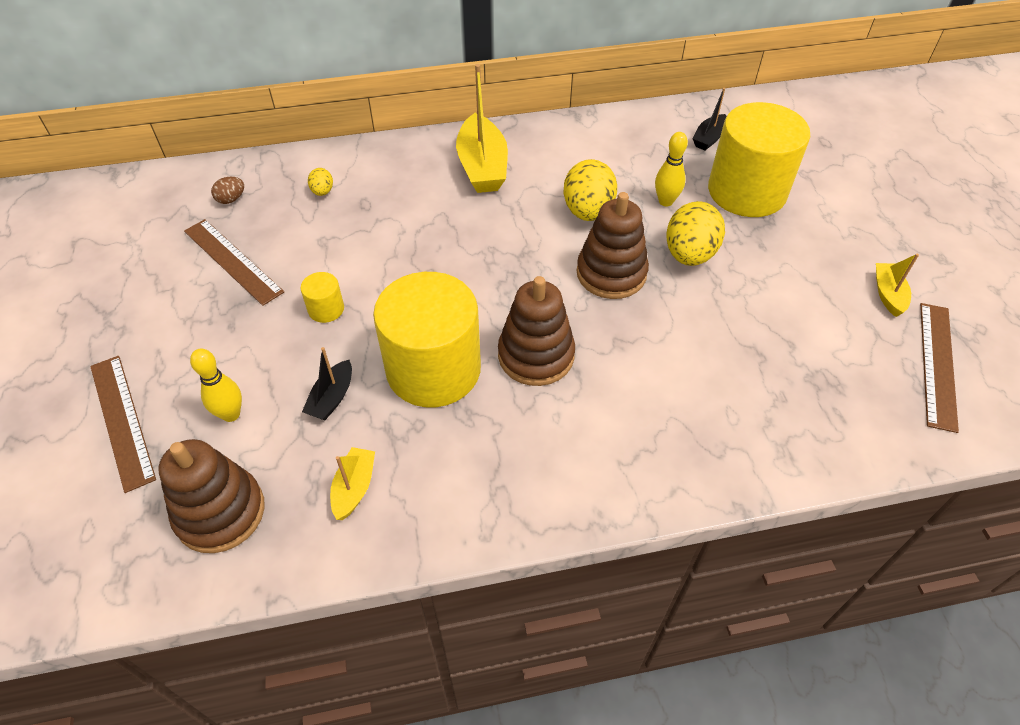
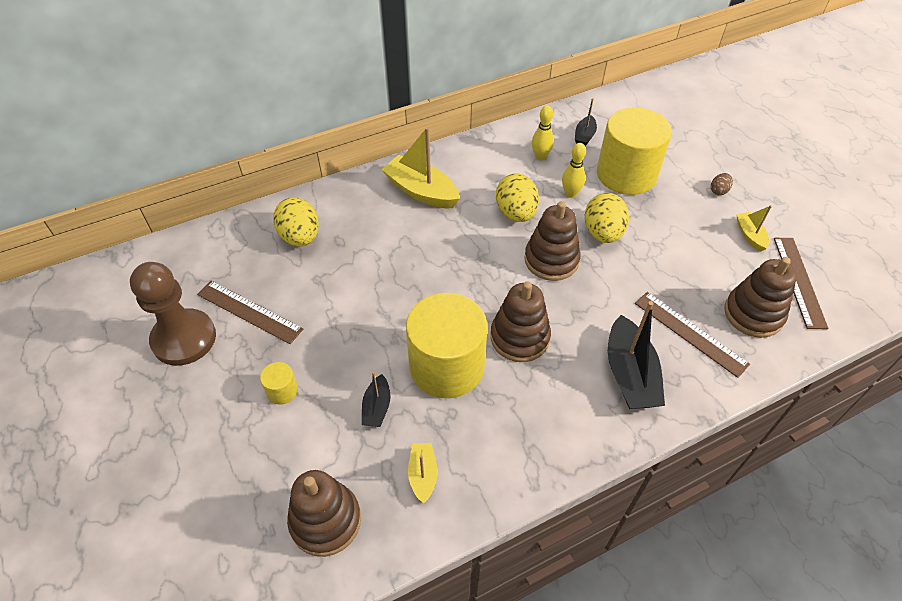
camera: 15 degrees left, 0 degrees up
(122, 420) = (213, 466): brown ruler -> brown ruler (690, 333)
(150, 275) = (184, 339): none -> brown pawn
(231, 199) = (226, 259): brown egg -> brown egg (718, 191)
(231, 414) = (301, 440): yellow bowling pin -> yellow bowling pin (540, 156)
(322, 191) = (300, 237): yellow egg -> yellow egg, size x2.10
(326, 309) = (343, 336): yellow cylinder -> yellow cylinder (282, 391)
(482, 167) = (421, 191): yellow boat -> yellow boat turned 150 degrees clockwise
(660, 430) = (630, 374): none -> black boat
(857, 392) = (753, 314): none -> brown stacking toy

